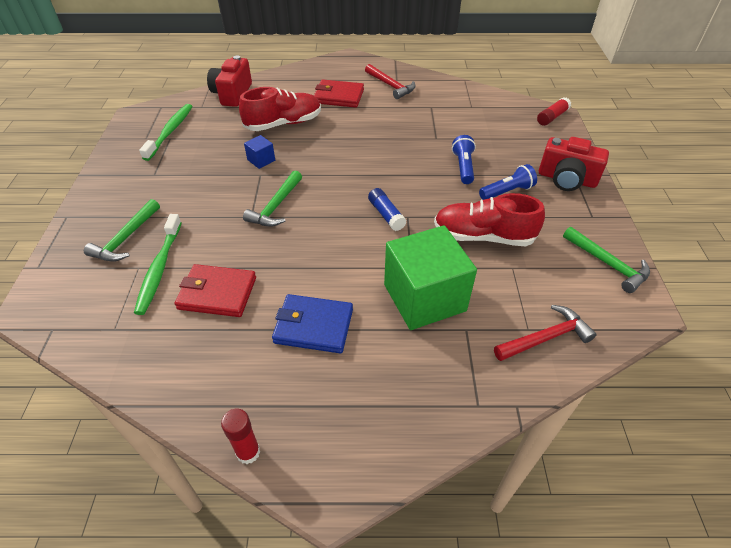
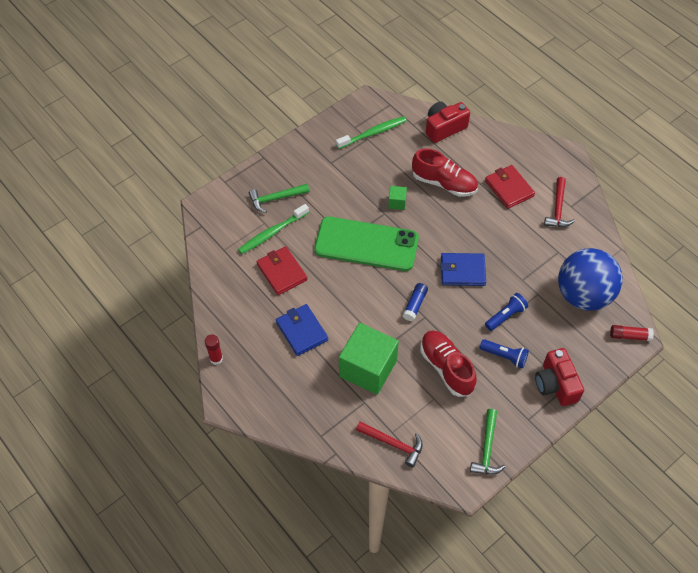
camera: 50 degrees right, 10 degrees up
(261, 160) = (397, 202): blue cube -> green cube
(276, 206) = (366, 244): green hammer -> green phone
(386, 164) = (462, 271): none -> blue wallet
(488, 117) = (583, 295): none -> blue ball

